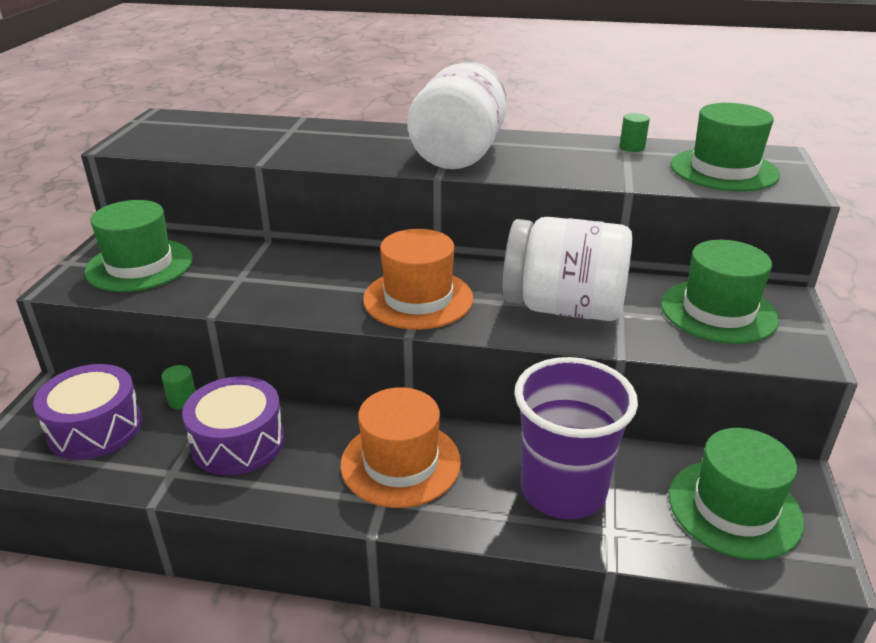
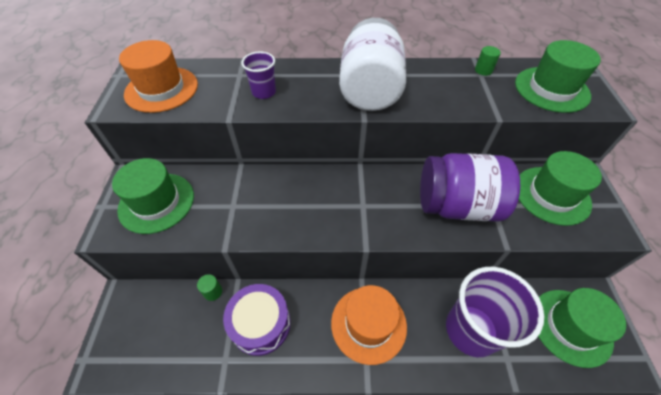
camera: 10 degrees left, 20 degrees up
(95, 428) = (161, 327): purple drum -> none
(315, 145) = (264, 92): none -> purple cup
(418, 299) = (361, 210): orange hat -> orange hat (161, 89)
(563, 308) = (457, 205): white jar -> purple jar

